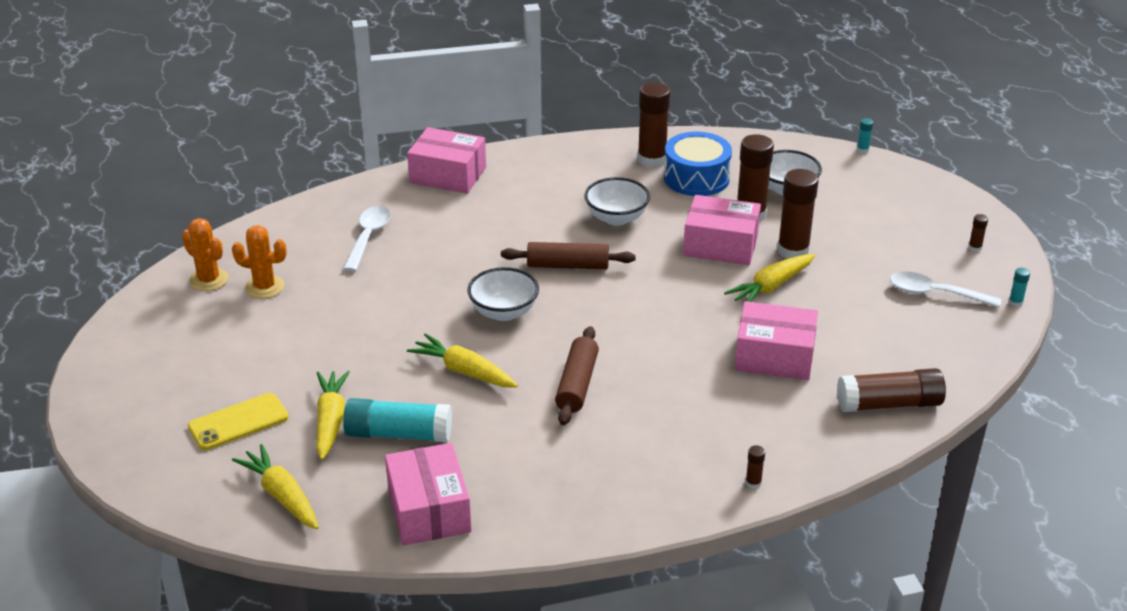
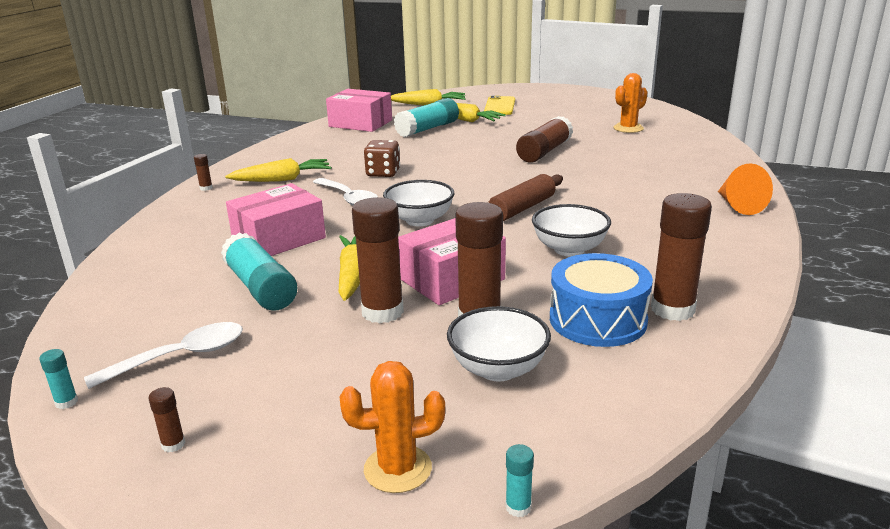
camera: 130 degrees right, 10 degrees down
(208, 280) = (656, 119): orange cactus -> orange cactus (397, 469)
(368, 237) = (658, 161): white spoon -> white spoon (349, 199)
(448, 175) = (738, 206): pink box -> orange cone
(464, 371) = (453, 152): yellow carrot -> yellow carrot (282, 179)
(504, 312) = (496, 175): white bowl -> white bowl (419, 220)
(577, 384) = (383, 173): brown rolling pin -> brown dice
(840, 315) = (260, 287): none -> turquoise glue stick
(889, 404) = (148, 256): brown glue stick -> brown glue stick (544, 152)

